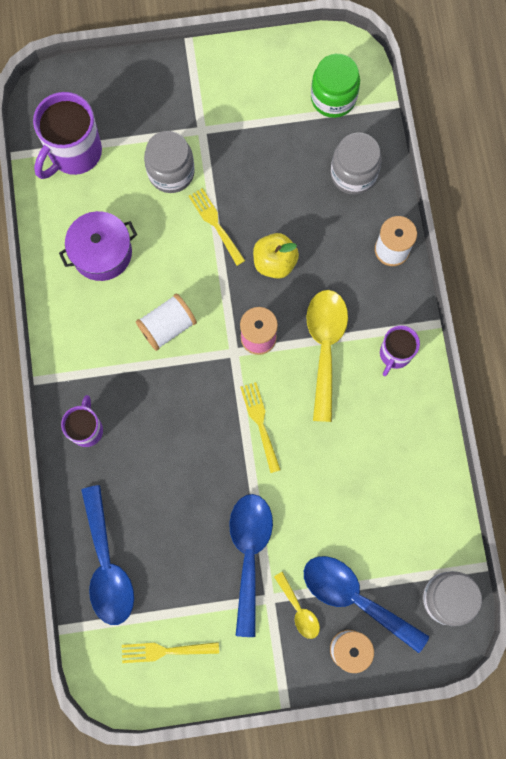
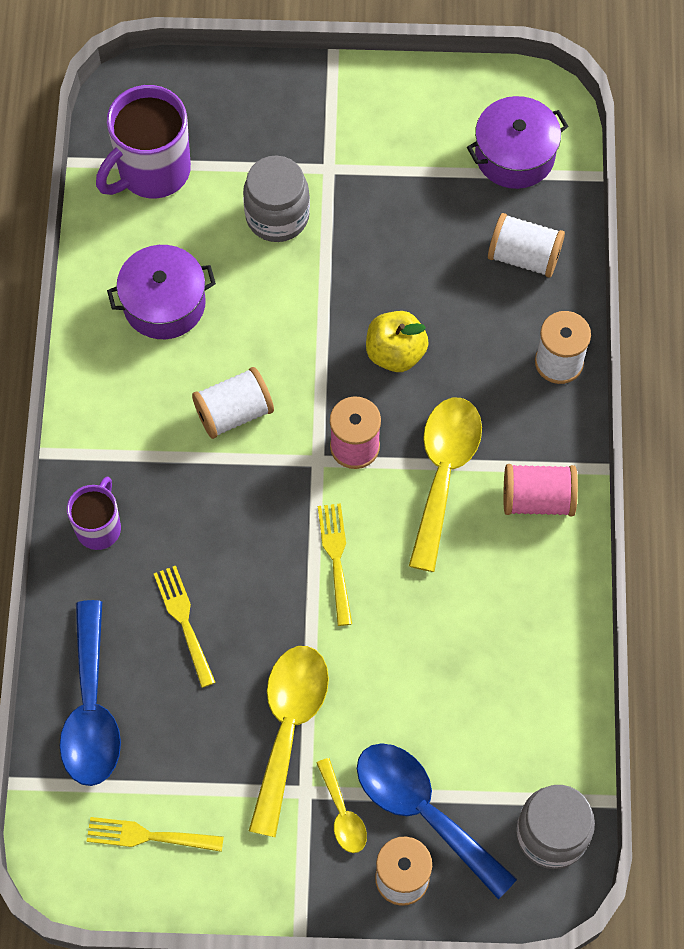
camera: 10 degrees right, 10 degrees down
(215, 224) = (324, 291): yellow fork -> yellow fork (184, 621)
(249, 553) = (288, 727): blue spoon -> yellow spoon
(333, 98) = (514, 155): green jar -> purple pot
(353, 174) = (524, 256): grey jar -> white spool
(394, 354) = (538, 499): purple mug -> pink spool

